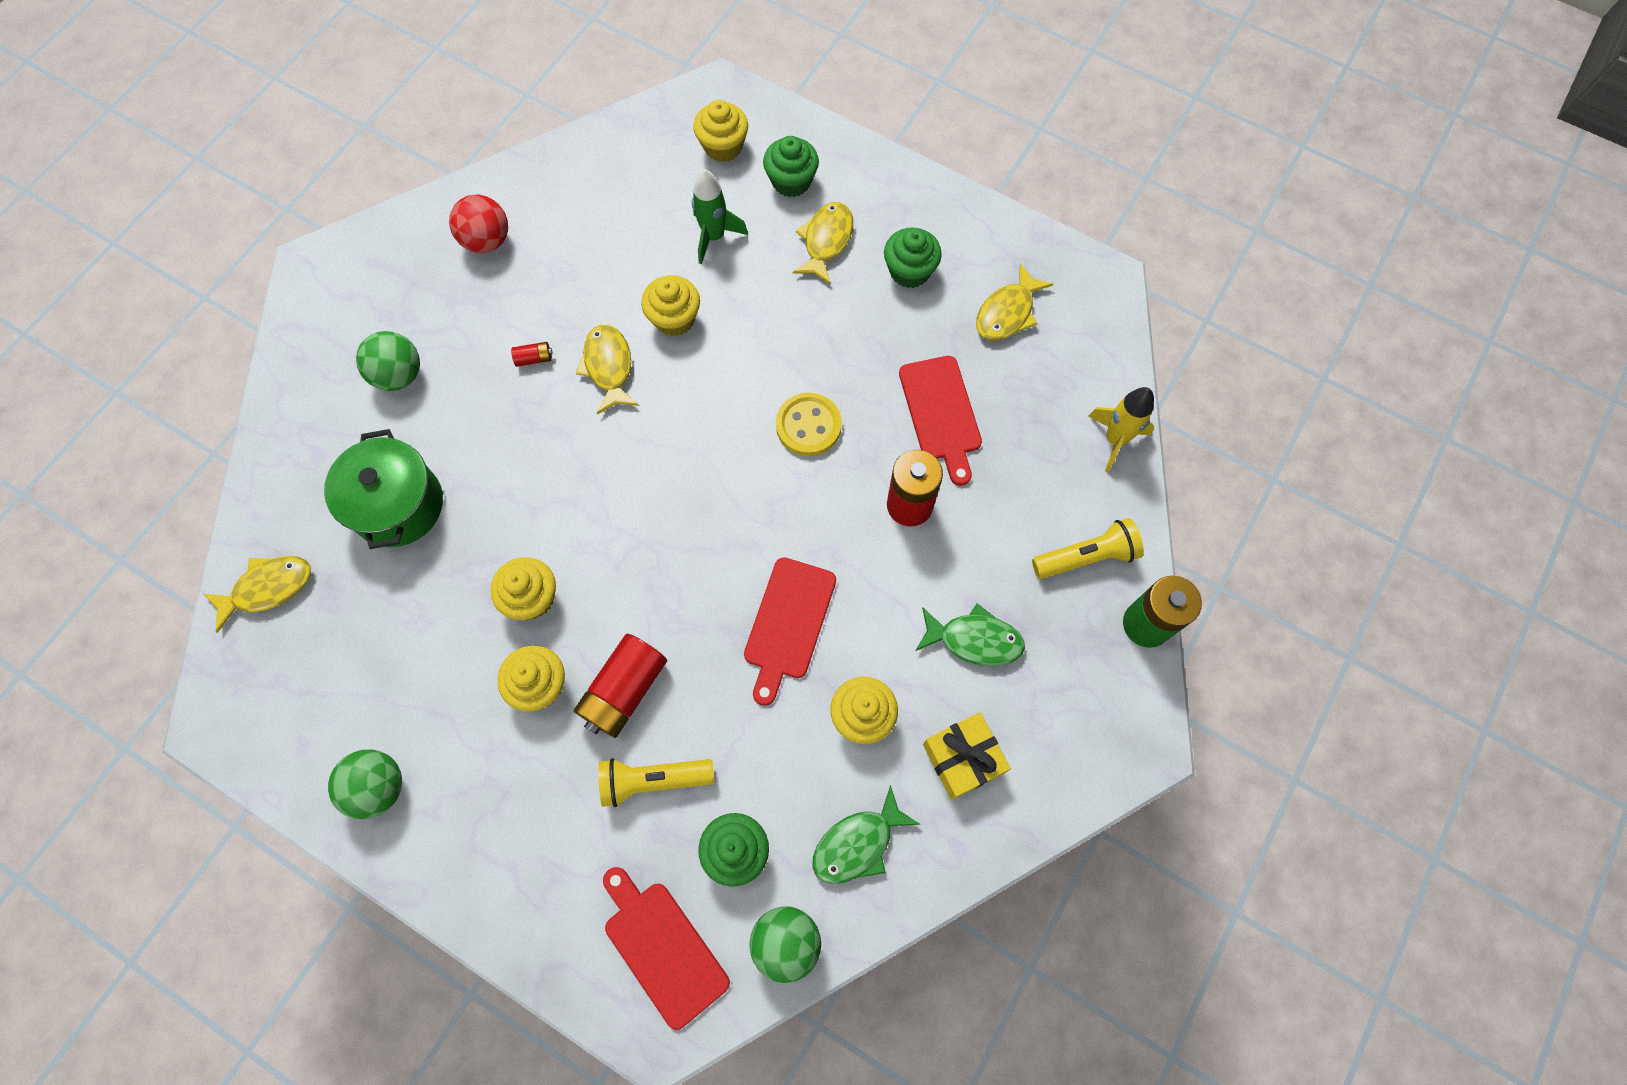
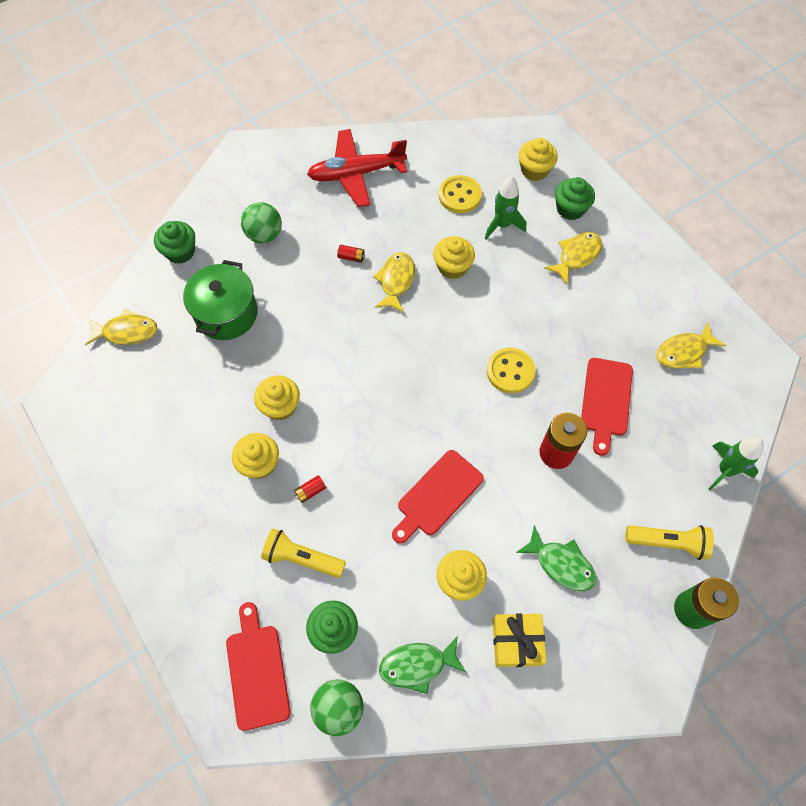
camera: 25 degrees right, 5 degrees down
(379, 787) = (132, 482): green ball -> none
(487, 241) = (356, 174): red ball -> red plane
(624, 691) = (310, 491): red battery -> red battery, size x0.43
(641, 218) = (459, 196): none -> yellow button
(909, 271) = (626, 297): green cupcake -> green cupcake (180, 252)
(1115, 440) = (725, 470): yellow rocket -> green rocket

